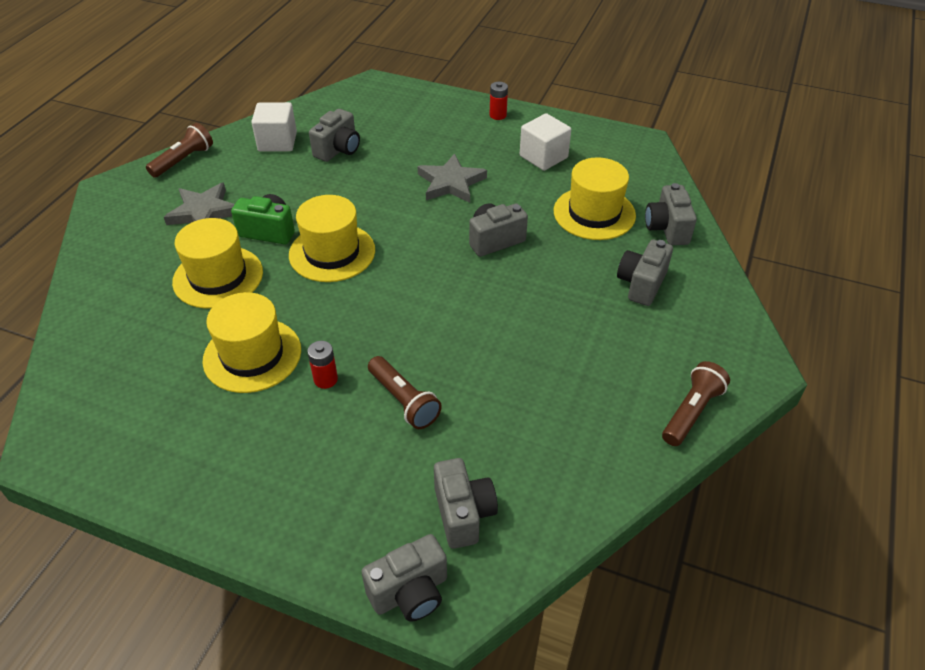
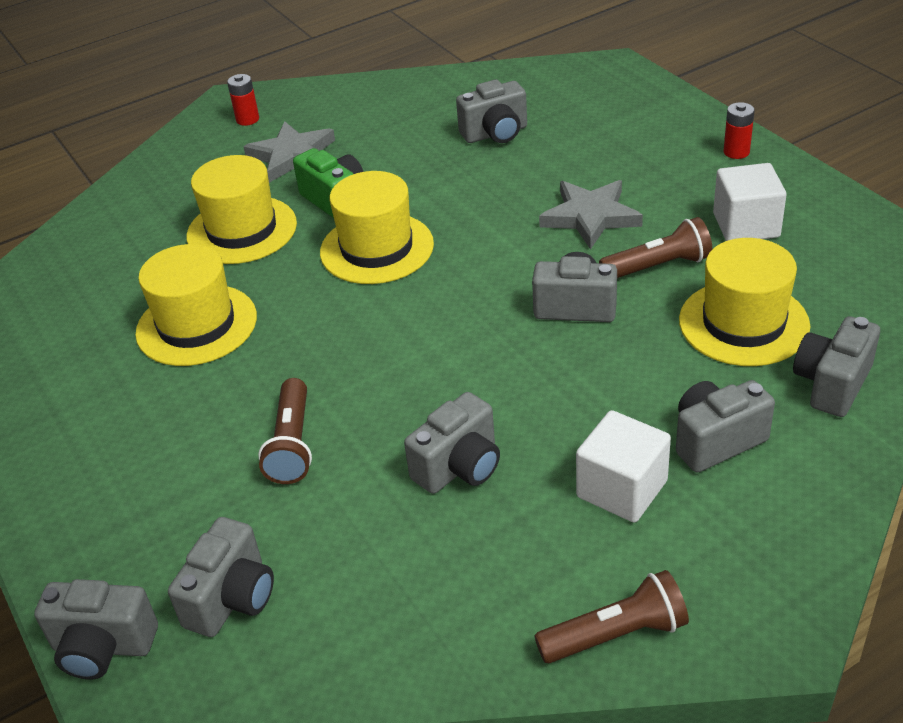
camera: 40 degrees right, 5 degrees down
(183, 160) = (324, 94): brown flashlight -> brown flashlight (658, 266)
(277, 142) = (438, 103): white cube -> white cube (622, 489)
(325, 379) = (239, 383): red battery -> red battery (247, 119)
(521, 364) = (459, 467): none -> grey camera

